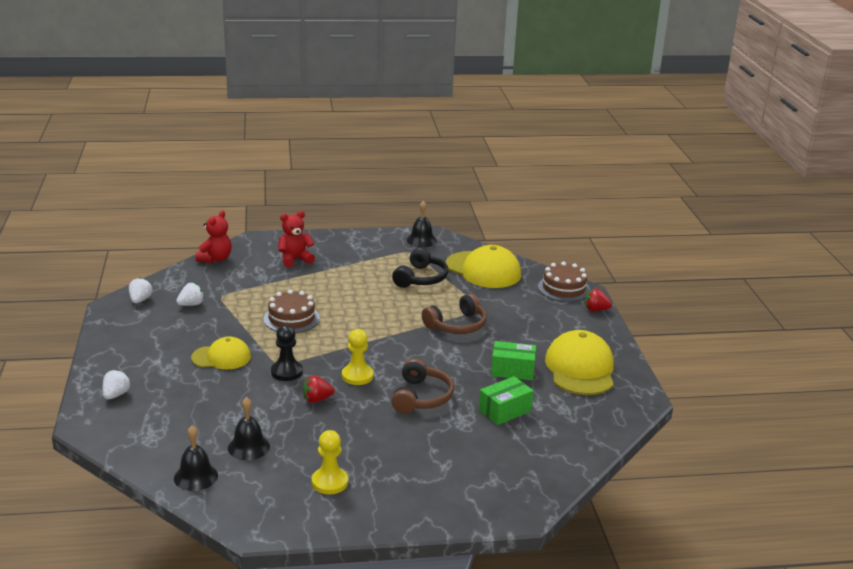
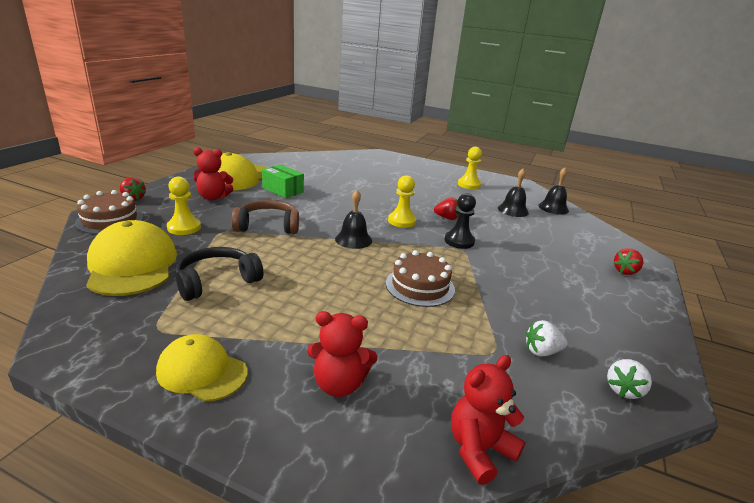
camera: 150 degrees left, 0 degrees up
(116, 395) = (625, 271): white strawberry -> red strawberry
(221, 357) = (516, 271): yellow cap -> yellow cap (202, 371)
(421, 240) = (101, 344): black bell -> black bell (353, 239)
(421, 397) = (369, 197): brown headphones -> none
(505, 410) = (325, 178): green box -> none
(508, 301) = (184, 227): none -> yellow pawn
(548, 335) = (213, 197): none -> red teddy bear

